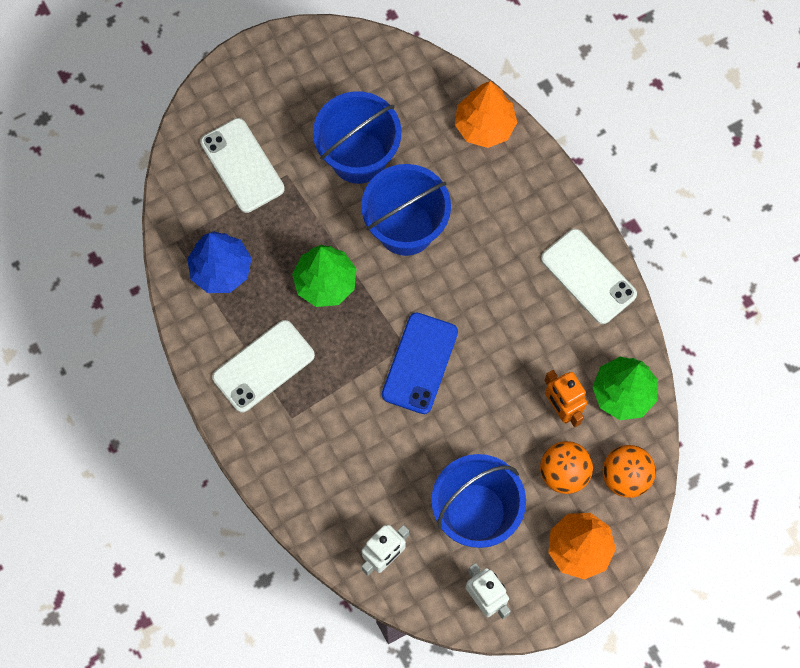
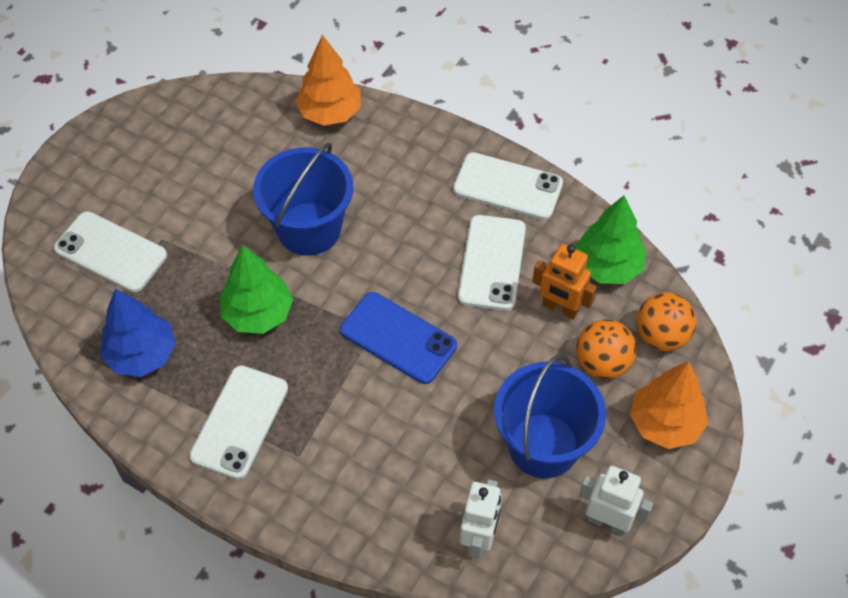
camera: 30 degrees left, 15 degrees down
(358, 157) = (225, 191): blue bucket -> none
(419, 363) = (398, 338): blue phone -> blue phone turned 45 degrees counterclockwise
(532, 338) = (492, 263): none -> white phone

